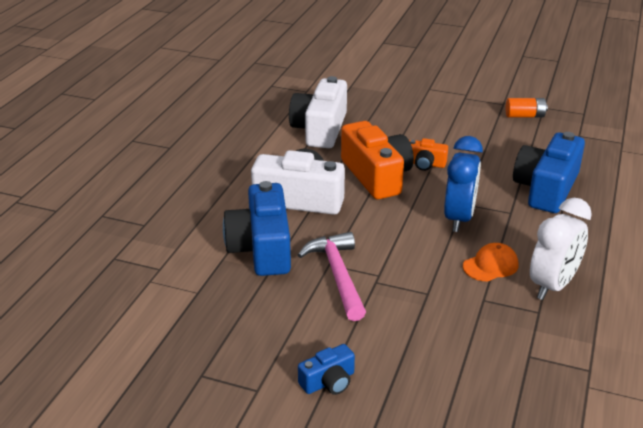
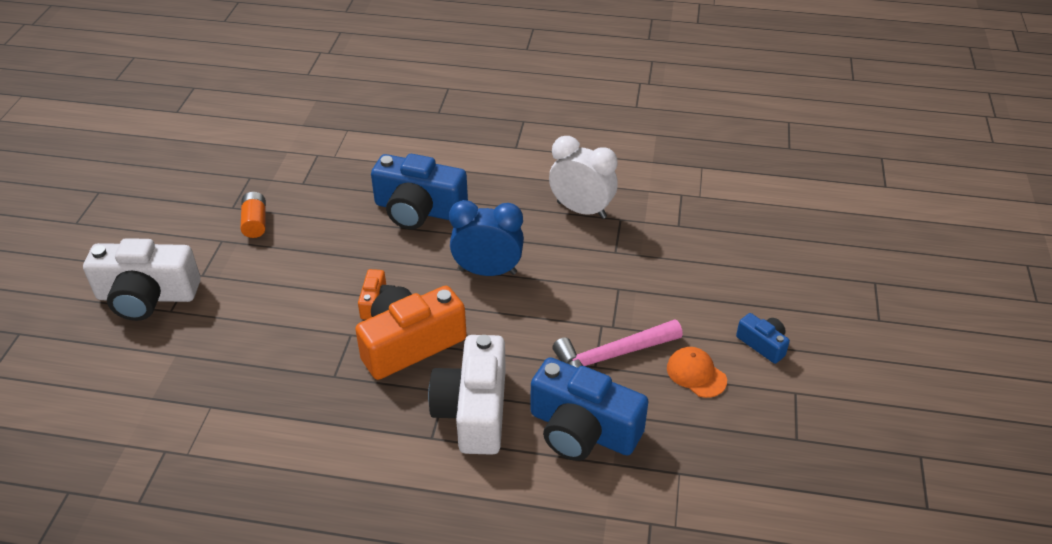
camera: 100 degrees left, 10 degrees up
(262, 248) = (583, 429): blue camera -> blue camera turned 45 degrees clockwise
(320, 129) = (291, 415): white camera -> white camera (147, 296)
(490, 265) = (563, 248): orange cap -> orange cap (696, 374)

